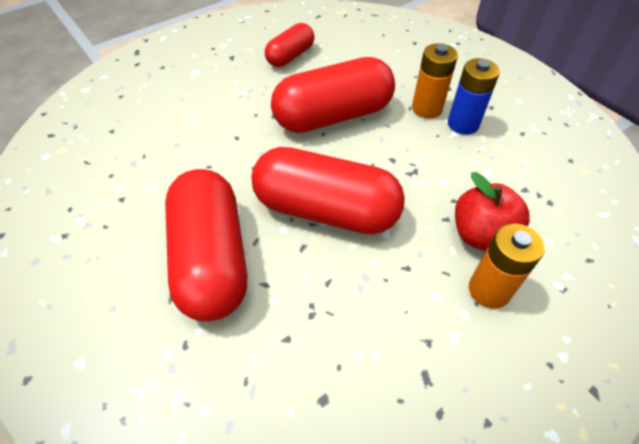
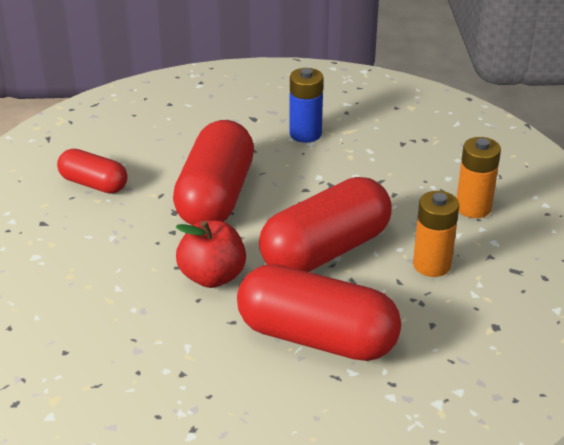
camera: 55 degrees left, 15 degrees down
(290, 56) = (93, 184): red capsule -> red capsule turned 45 degrees counterclockwise
(427, 109) = (266, 142): orange battery -> orange battery (431, 265)
(481, 235) = (425, 186): red apple -> red apple (212, 276)

